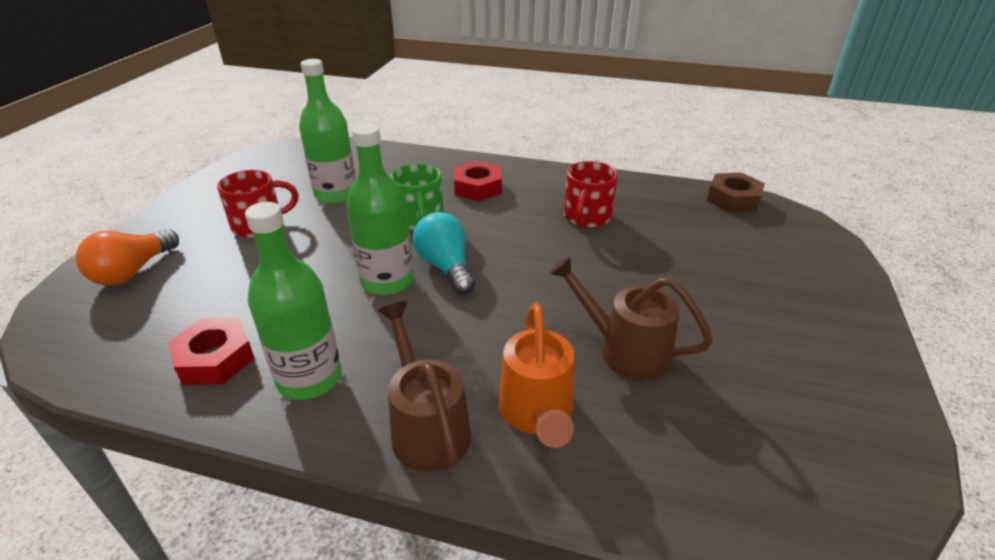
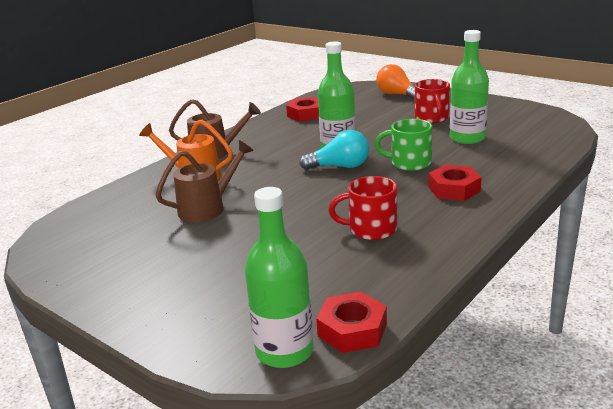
camera: 115 degrees right, 10 degrees down
(309, 378) = (273, 131): green bottle -> green bottle (284, 351)
(587, 217) = (371, 229): red mug -> red mug turned 45 degrees counterclockwise
(733, 199) = (352, 330): brown nut -> red nut

